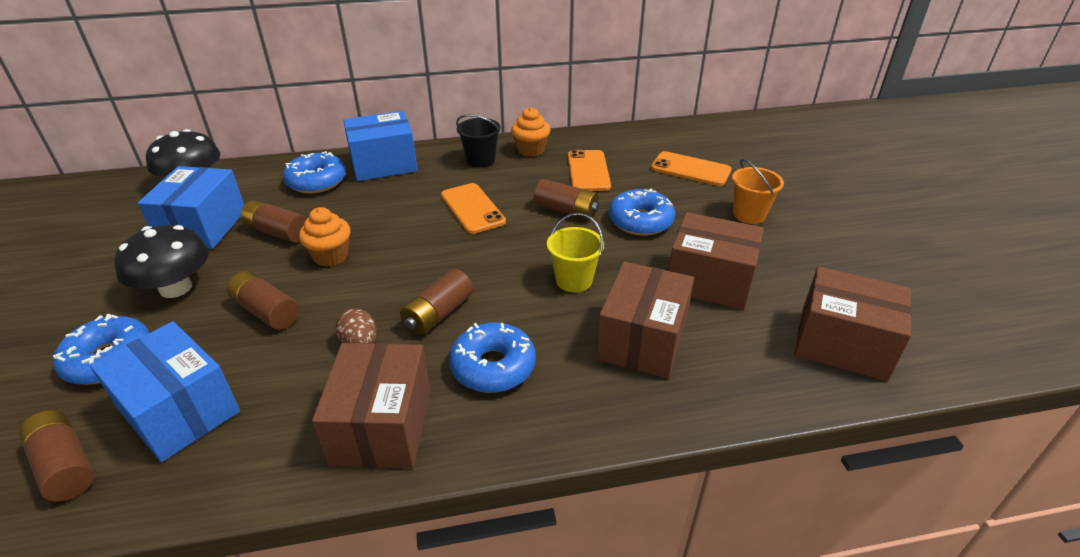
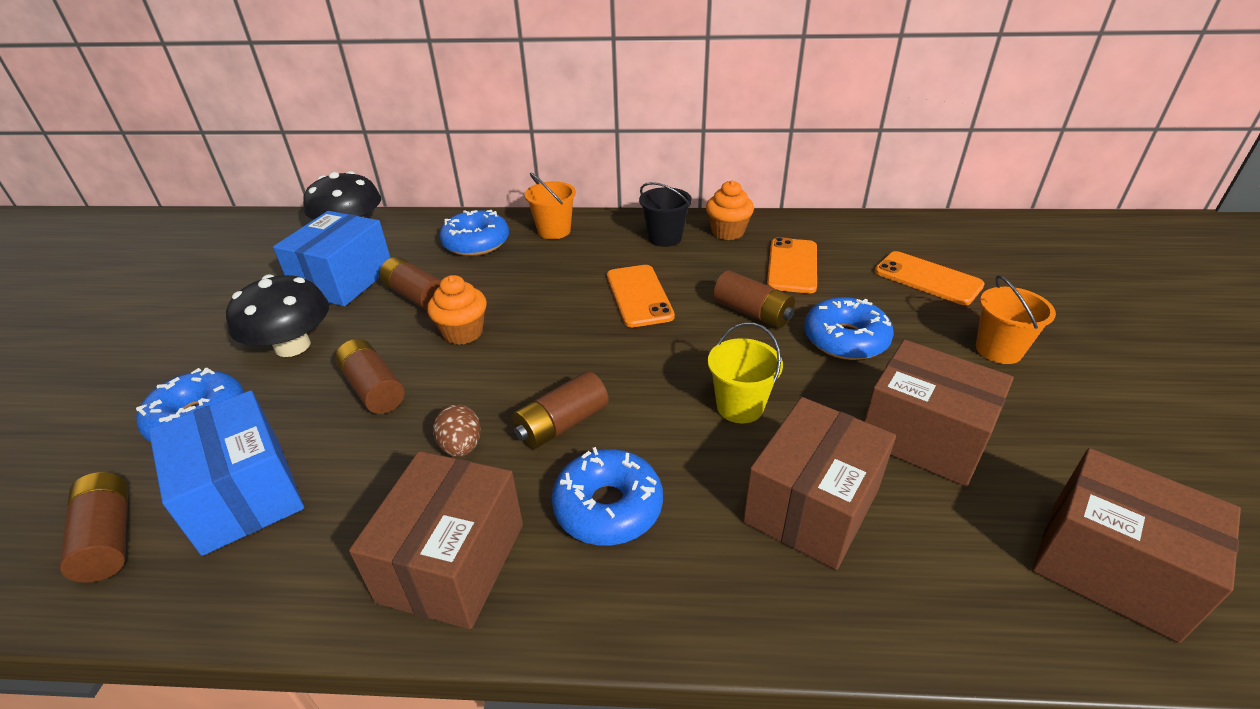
camera: 15 degrees right, 0 degrees up
(384, 164) = (554, 231): blue box -> orange bucket

